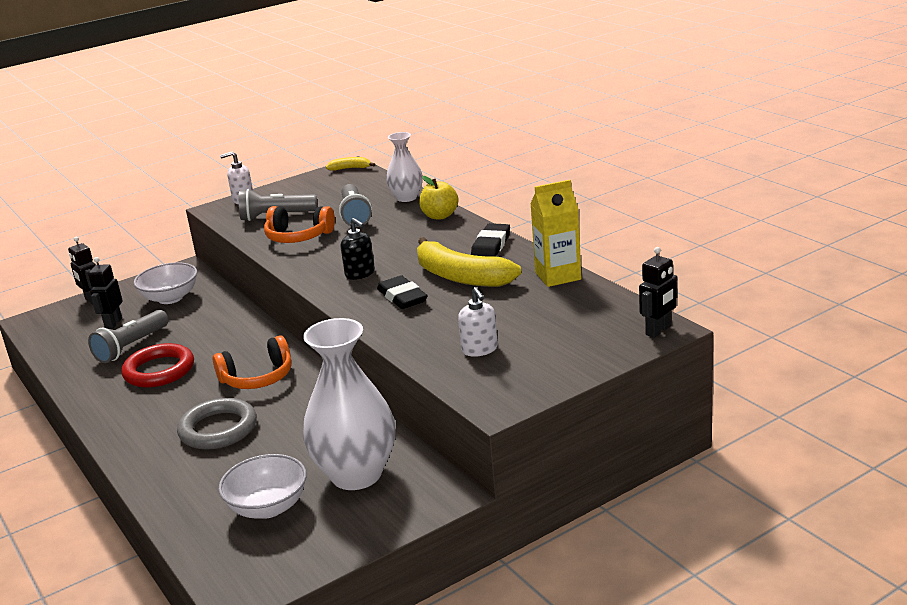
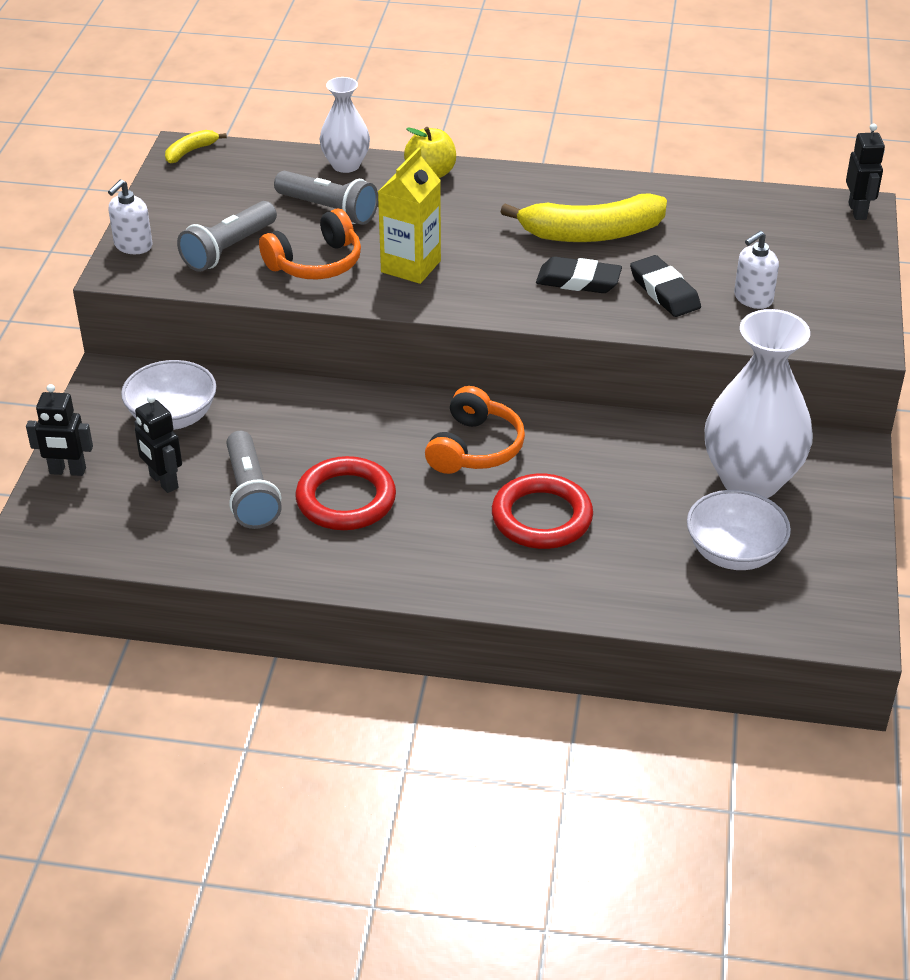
camera: 50 degrees left, 15 degrees up
(218, 429) = (541, 517): grey ring -> red ring
(360, 274) = (482, 275): black soap dispenser -> none
(480, 349) = (753, 298): white soap dispenser -> white soap dispenser turned 120 degrees clockwise
(491, 246) = (554, 187): black eraser -> black eraser (664, 291)
(558, 276) = (679, 194): yellow carton -> yellow carton (411, 266)

